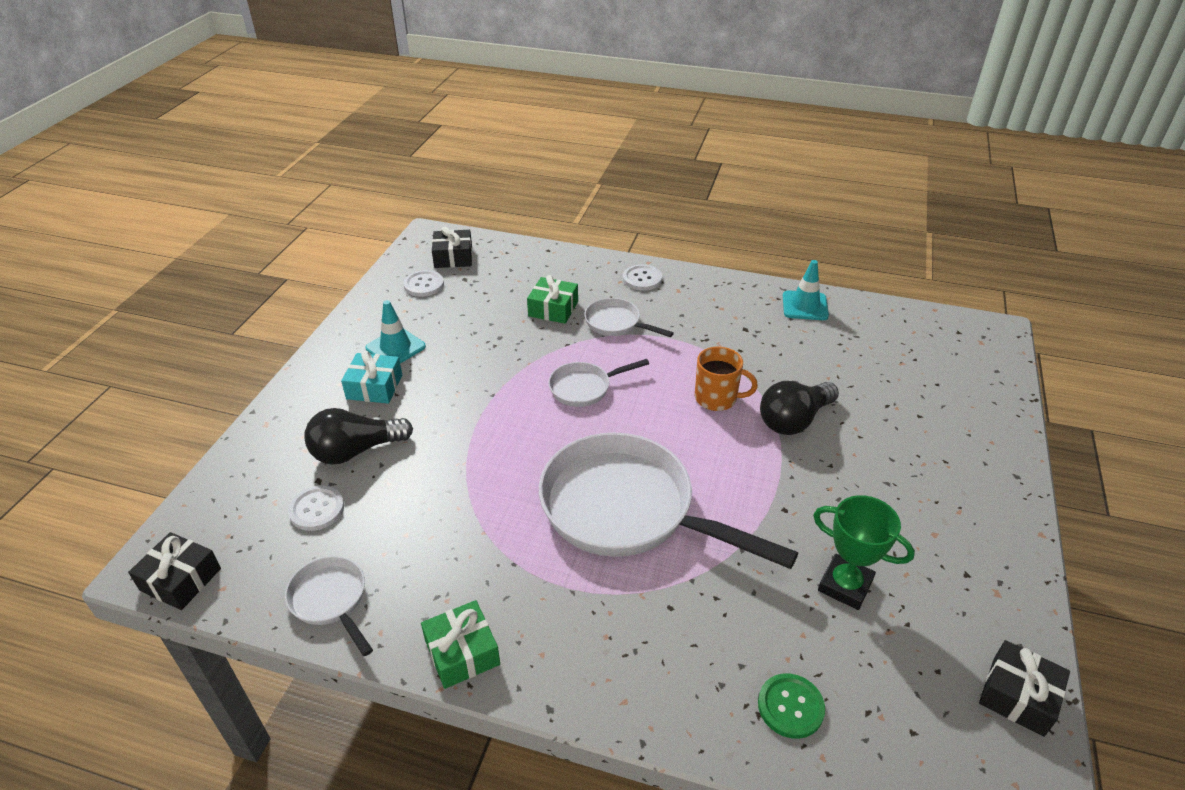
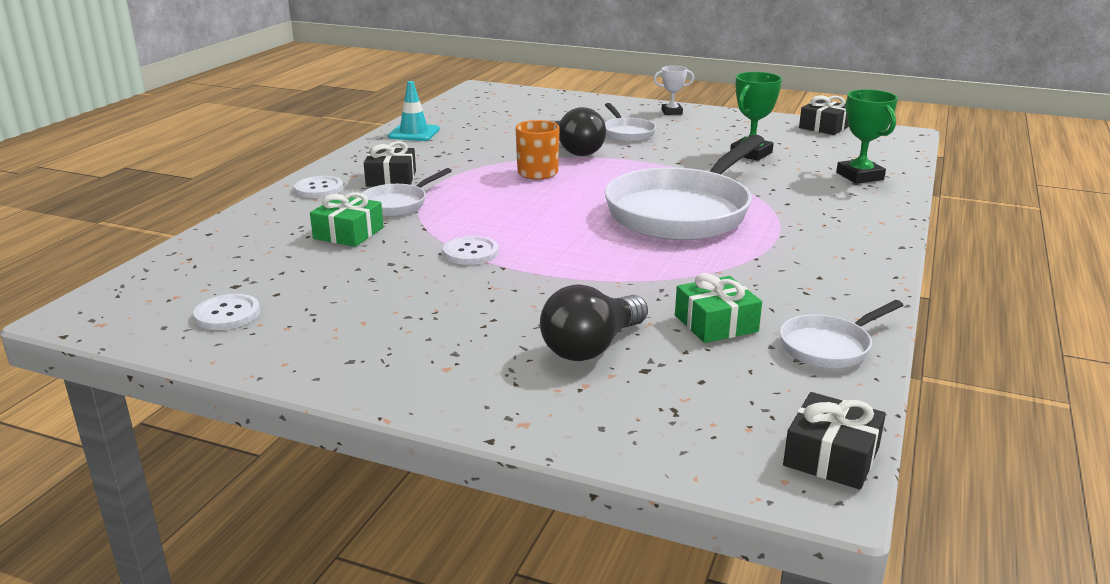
camera: 85 degrees left, 15 degrees down
(317, 509) = (696, 366): white button -> white button (470, 252)
(355, 451) = (591, 347): black light bulb -> black light bulb turned 60 degrees clockwise
(374, 387) = (463, 341): turquoise gift -> none
(395, 347) = (378, 330): turquoise traffic cone -> none
(453, 257) = (167, 294): black gift -> black gift (391, 178)
(462, 652) = (864, 279): green gift -> green gift (716, 323)
(584, 388) = (506, 222): white pan -> white pan (627, 133)
(790, 707) = (860, 176): green button -> green trophy
(994, 507) = (671, 112): none -> white trophy

